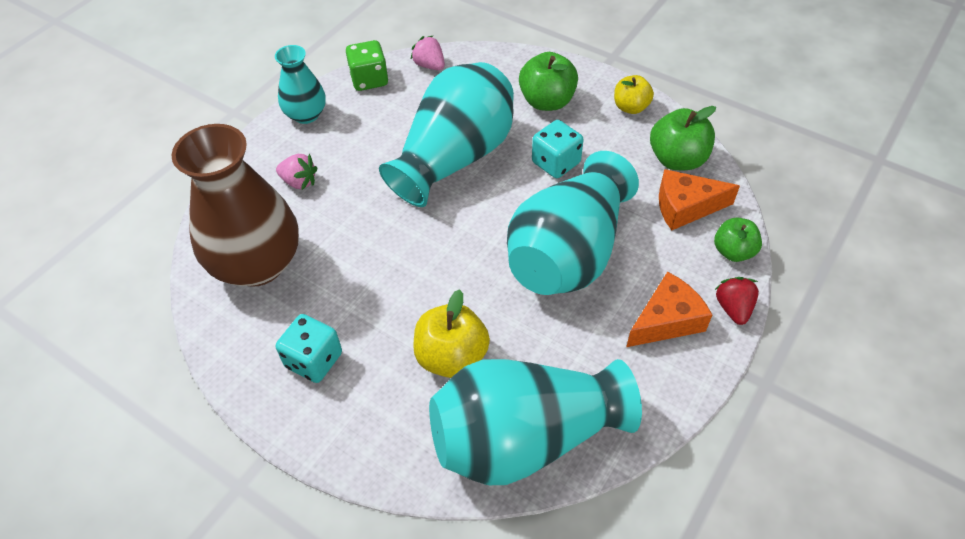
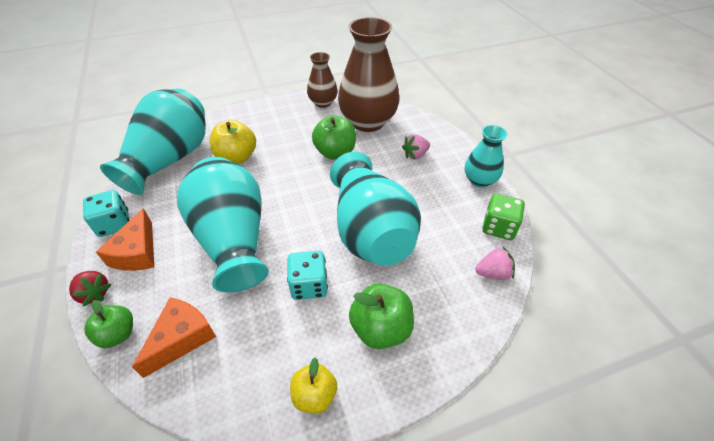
camera: 125 degrees right, 5 degrees down
(240, 349) = (323, 103): none -> brown vase
(314, 360) = (291, 119): turquoise dice -> turquoise dice (114, 224)
(677, 159) = (224, 377): green apple -> green apple (335, 152)

